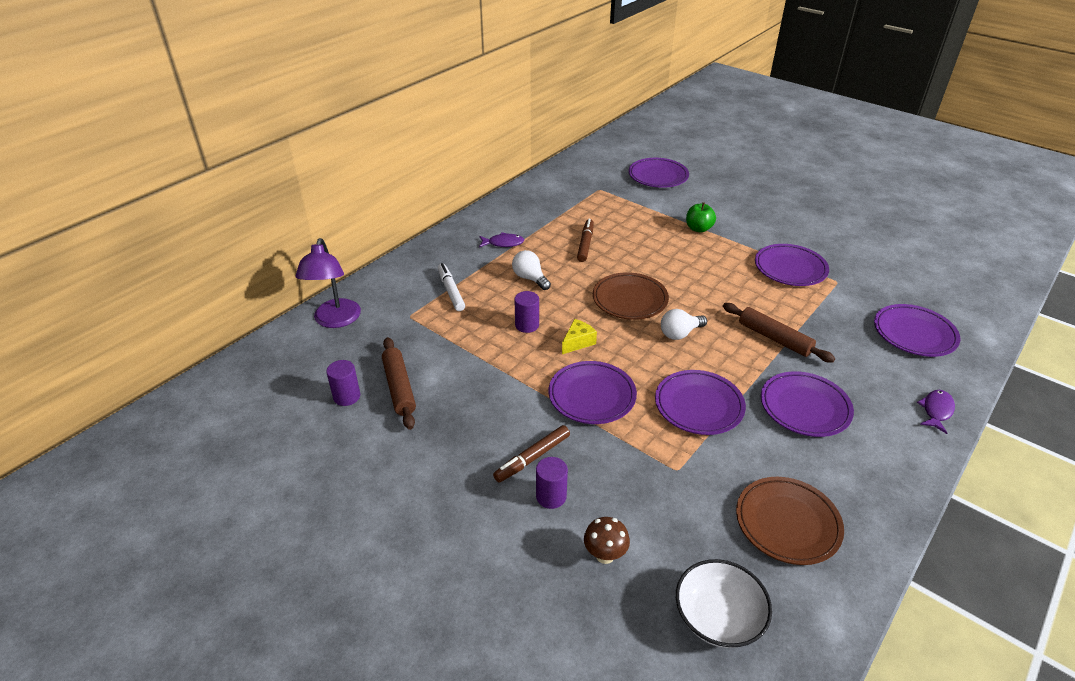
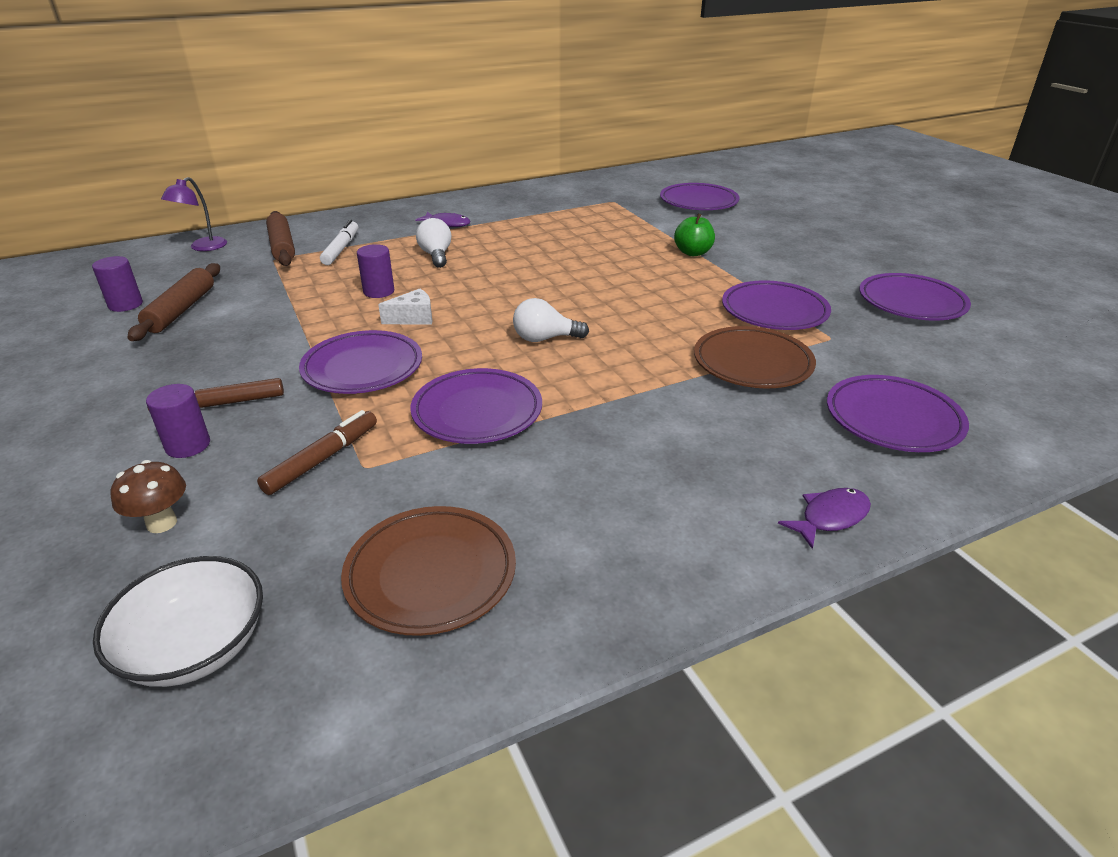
camera: 25 degrees right, 5 degrees down
(335, 320) = (203, 247): purple lamp -> purple lamp, size x0.65
(578, 342) = (413, 318): yellow cheese -> white cheese
(585, 244) = (536, 240): brown marker -> brown marker (322, 459)
(630, 300) = (524, 296): brown plate -> brown plate (752, 363)
(774, 338) = (666, 372): brown rolling pin -> brown rolling pin (282, 246)
(804, 407) = (620, 454): purple plate -> purple plate (911, 303)

